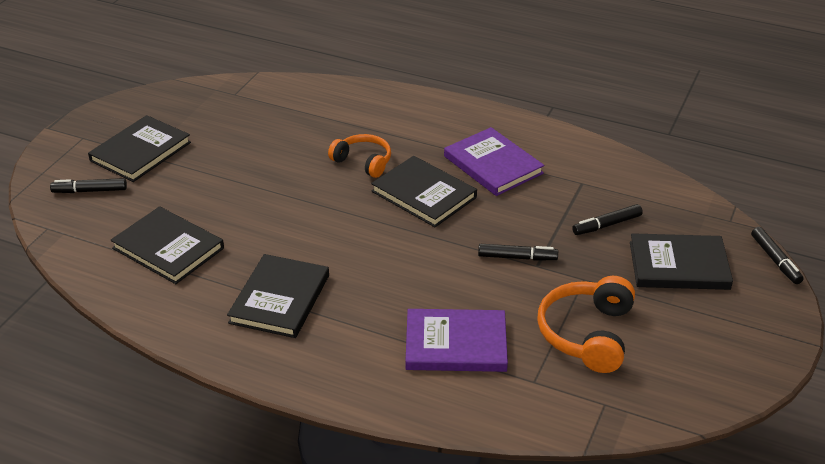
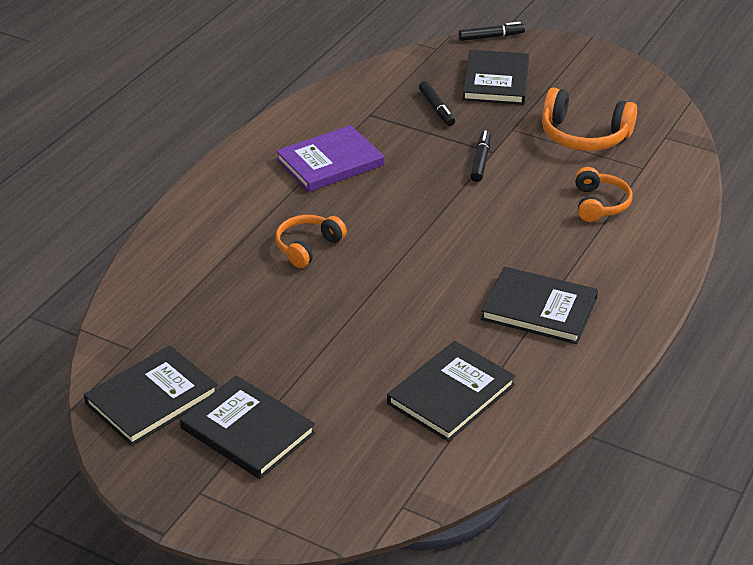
camera: 85 degrees left, 0 degrees up
(90, 191) = (327, 473): black marker -> none
(424, 194) = (375, 209): black book -> black book (152, 399)
(456, 344) = (599, 204): purple book -> orange headphones

